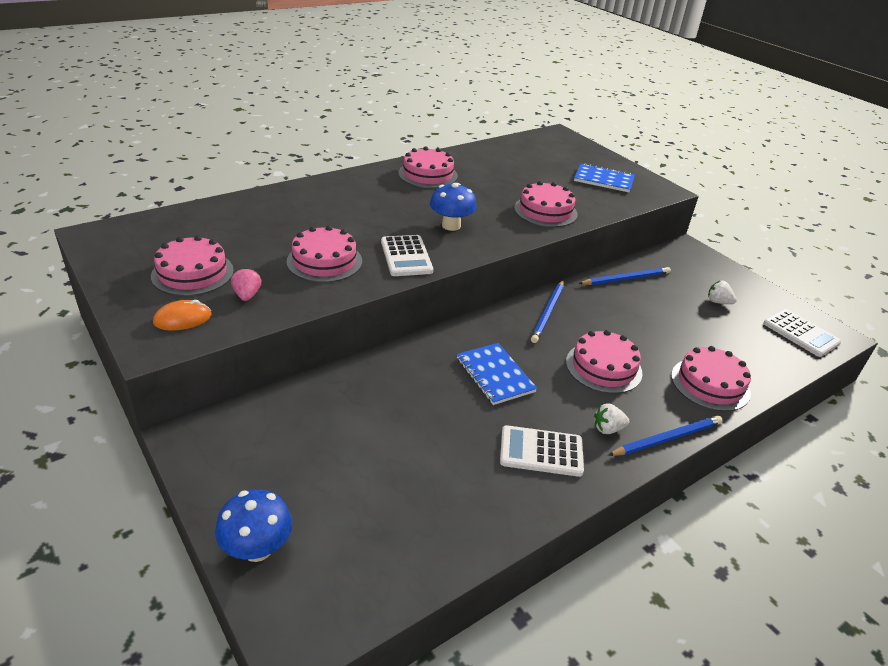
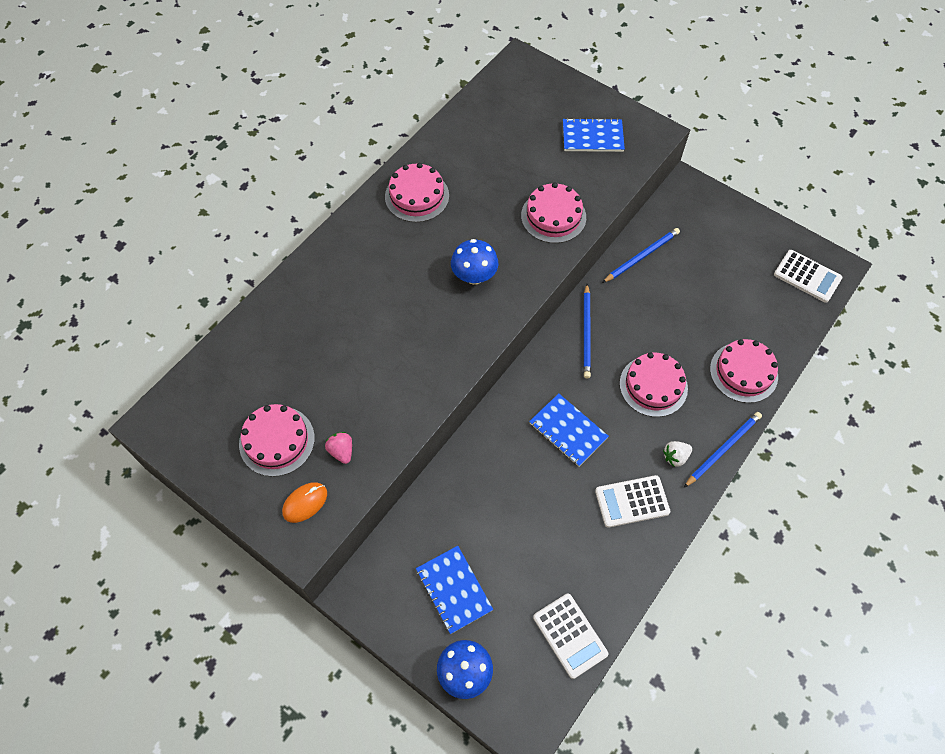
camera: 15 degrees left, 25 degrees up
(295, 466) = (454, 590): none -> blue notebook
(324, 261) = (384, 377): pink cake -> none
(406, 256) = (453, 341): white calculator -> white calculator (570, 635)
(718, 302) = (730, 259): white strawberry -> none

